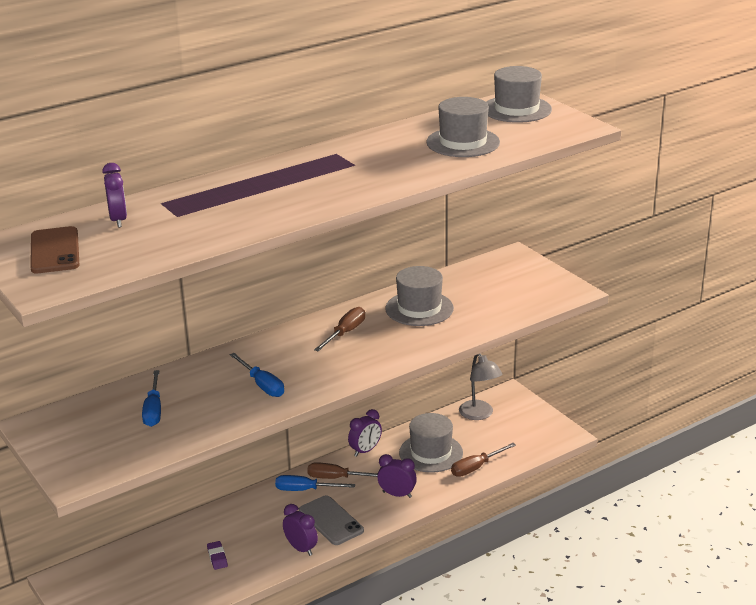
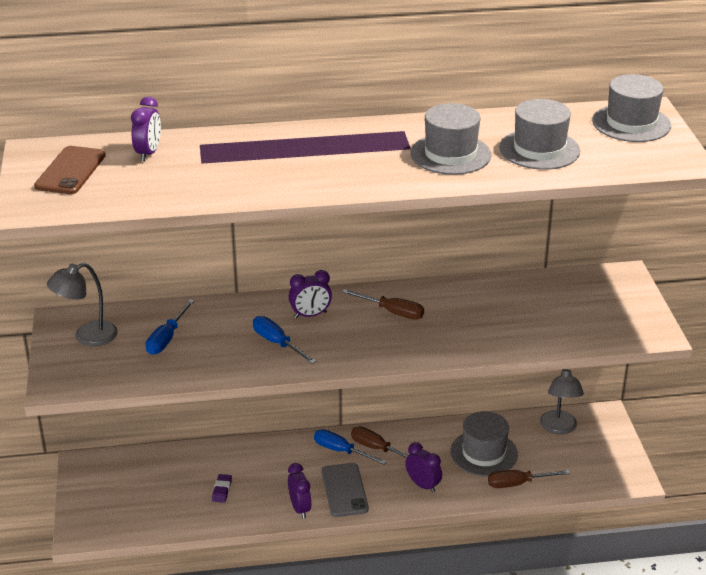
camera: 25 degrees right, 5 degrees up
(72, 431) = (87, 337): none -> grey lamp
(262, 385) = (277, 343): blue screwdriver -> blue screwdriver turned 150 degrees clockwise
(345, 333) = (392, 312): brown screwdriver -> brown screwdriver turned 60 degrees clockwise
(365, 450) = (422, 429): purple clock -> purple clock (310, 315)
(419, 308) = (483, 307): grey hat -> grey hat (450, 154)

